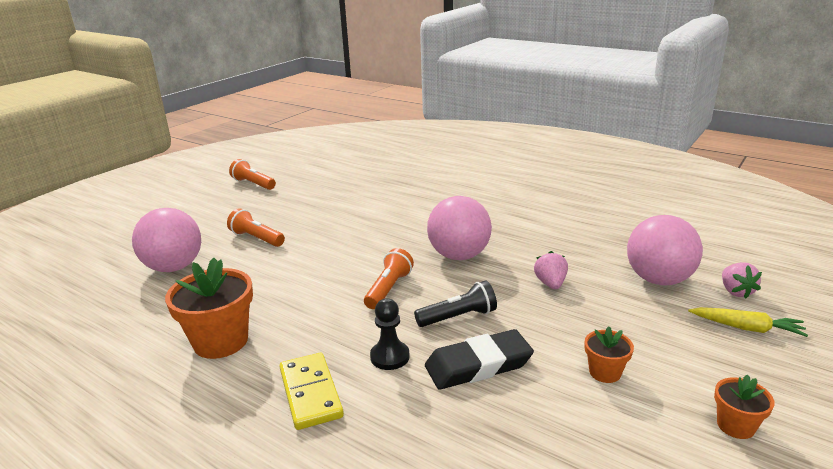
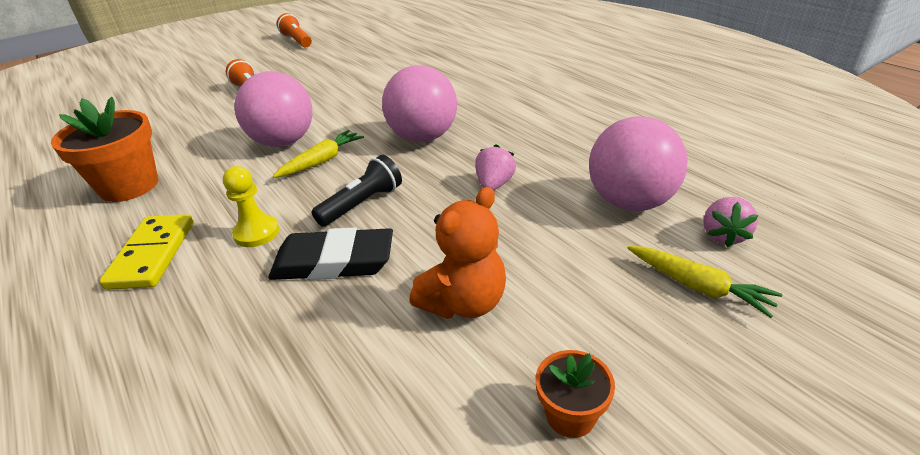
camera: 20 degrees right, 10 degrees up
(174, 267) = (160, 110): pink ball -> pink ball (283, 142)
(388, 289) = (321, 161): orange flashlight -> yellow carrot
(390, 357) = (256, 233): black pawn -> yellow pawn
(458, 317) = (362, 204): black flashlight -> black flashlight turned 45 degrees counterclockwise
(605, 372) = (464, 302): orange flower pot -> orange teddy bear

